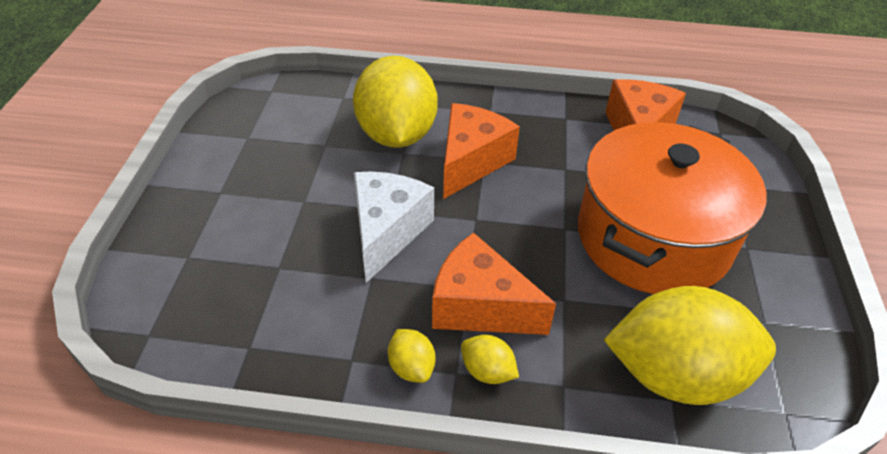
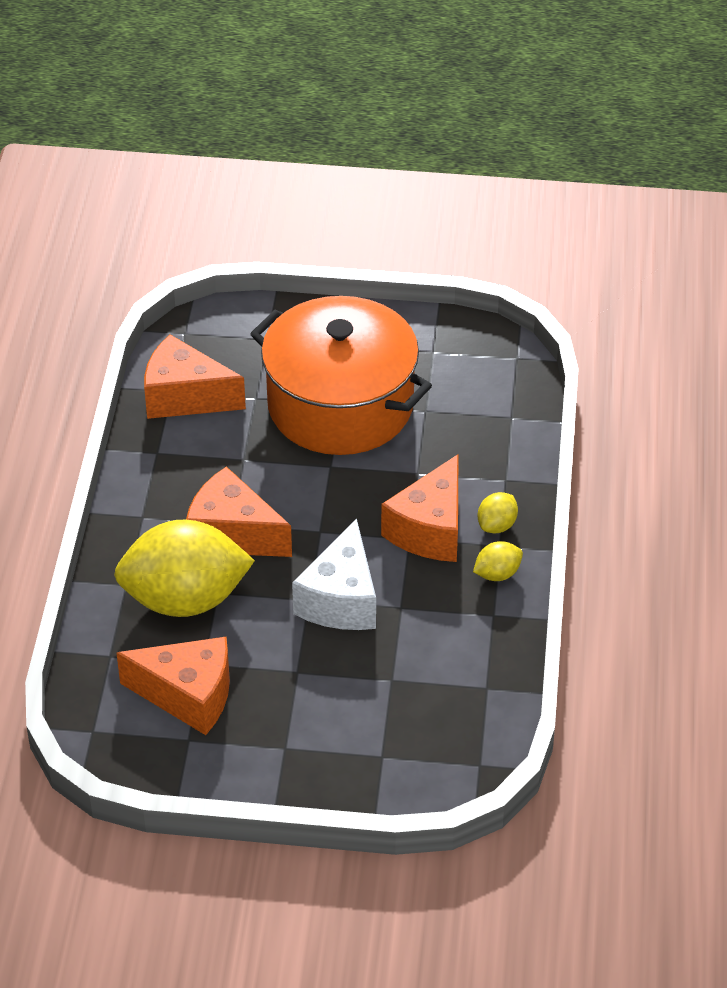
camera: 90 degrees left, 0 degrees up
(292, 137) = (188, 695): none -> orange cheese
(386, 232) = (341, 599): white cheese -> white cheese turned 90 degrees counterclockwise
(675, 374) = (489, 412): yellow lemon -> none

